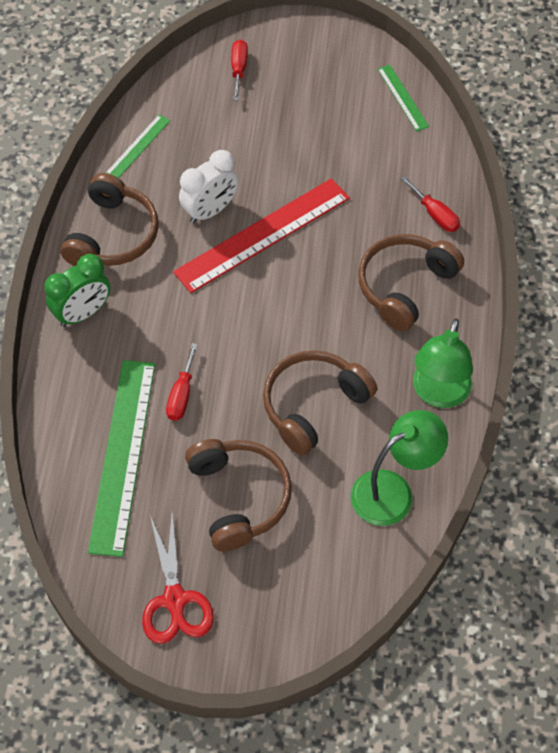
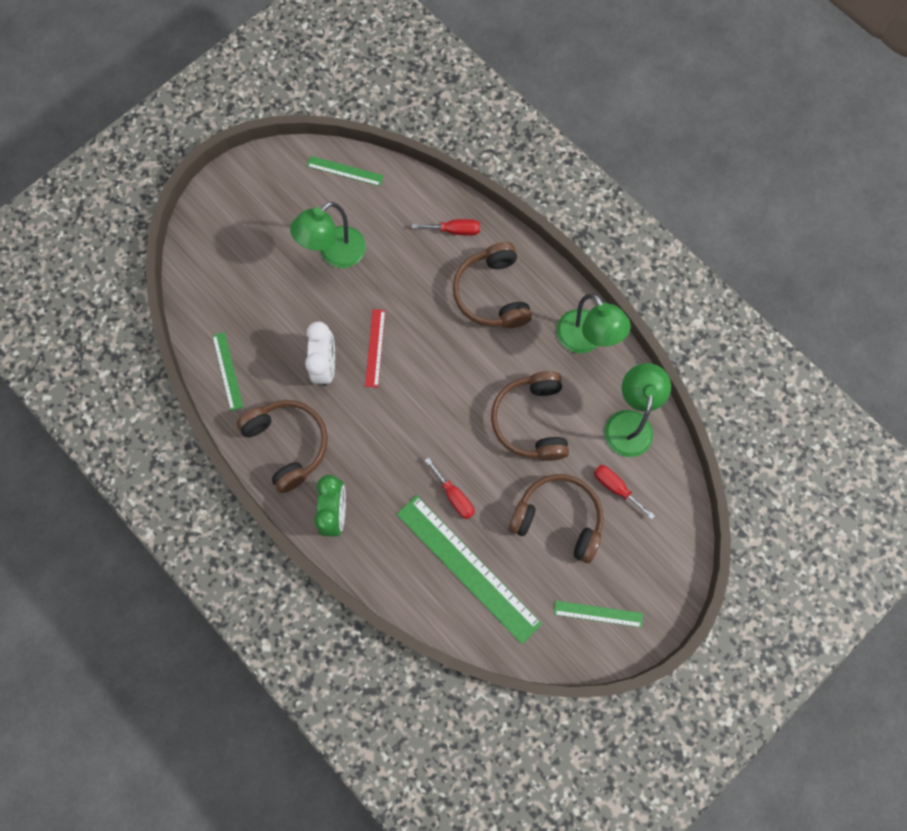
camera: 50 degrees left, 15 degrees up
(175, 600) = (598, 613): red scissors -> green ruler
(238, 69) = (222, 252): red screwdriver -> red screwdriver (615, 487)
(262, 235) = (375, 348): red ruler -> red ruler, size x0.49
(319, 145) = (335, 254): none -> green lamp

